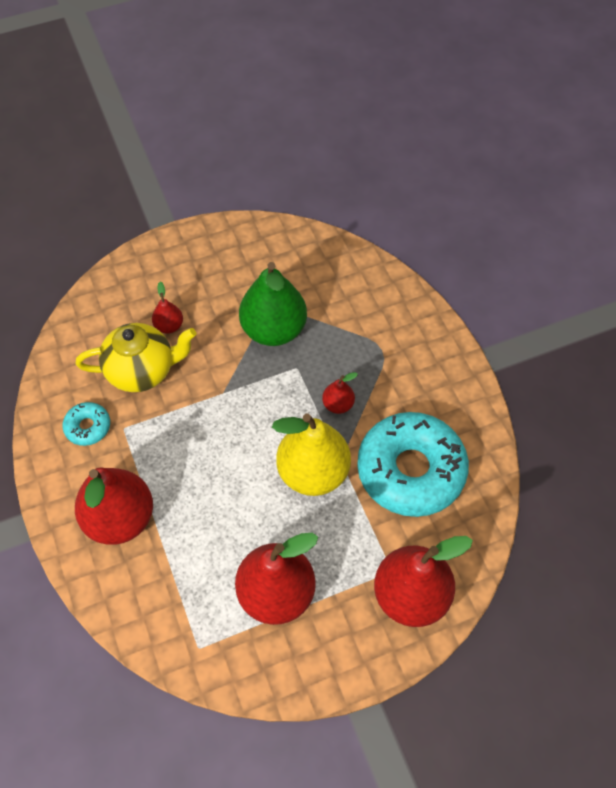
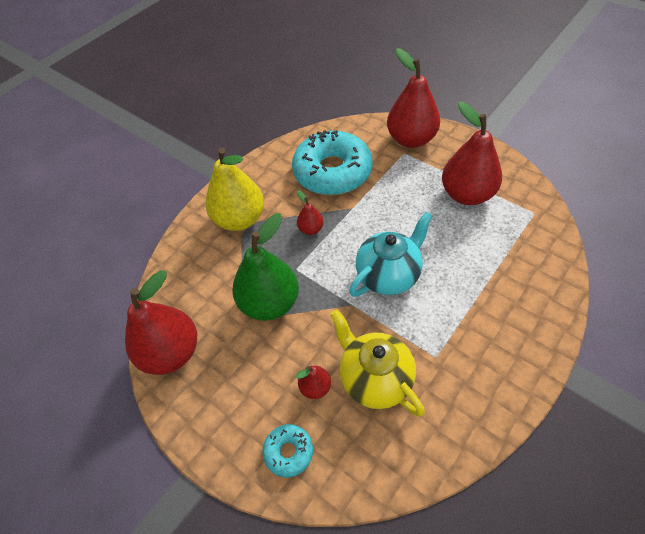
camera: 115 degrees left, 5 degrees down
(88, 427) = (457, 385): turquoise donut -> turquoise donut (288, 452)
(120, 519) = (504, 308): red pear -> red pear (171, 352)
(230, 442) = (388, 275): none -> turquoise teapot
(313, 472) = (373, 217): yellow pear -> yellow pear (240, 219)

